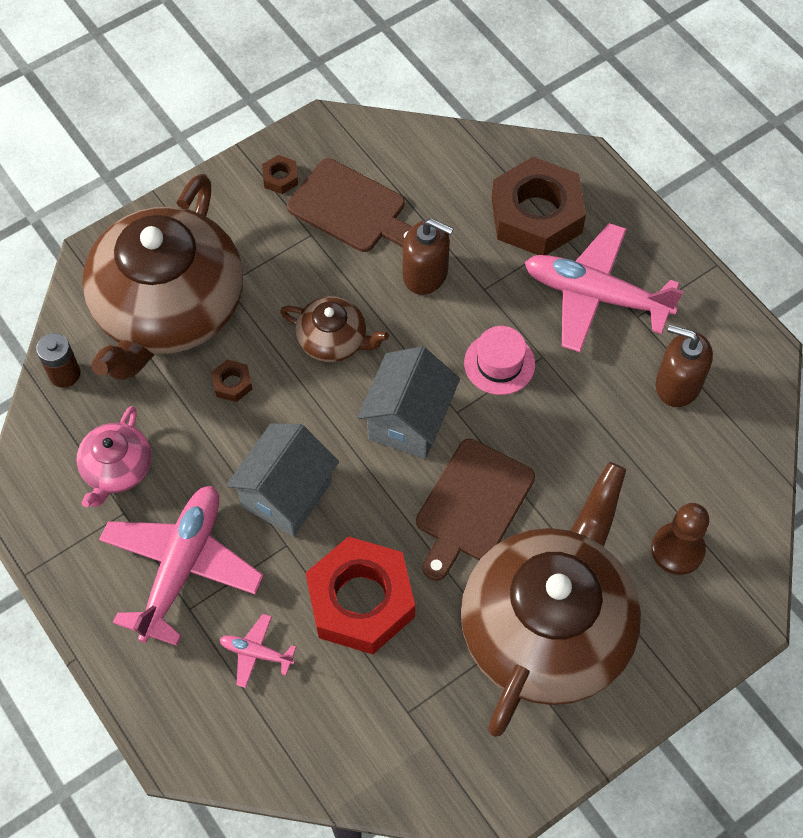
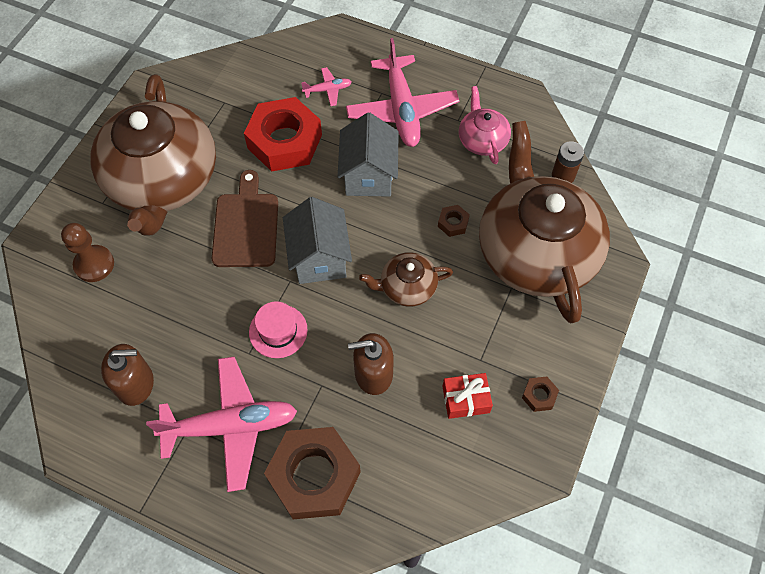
camera: 150 degrees right, 0 degrees up
(351, 208) = (466, 399): brown cutting board -> red gift

